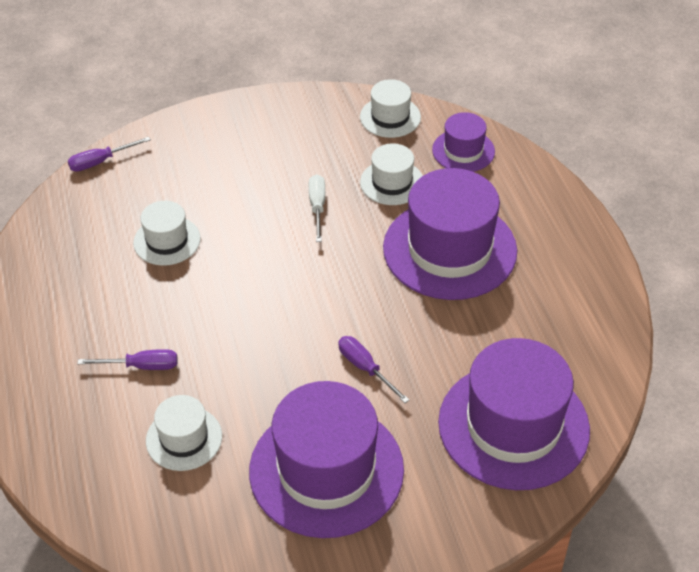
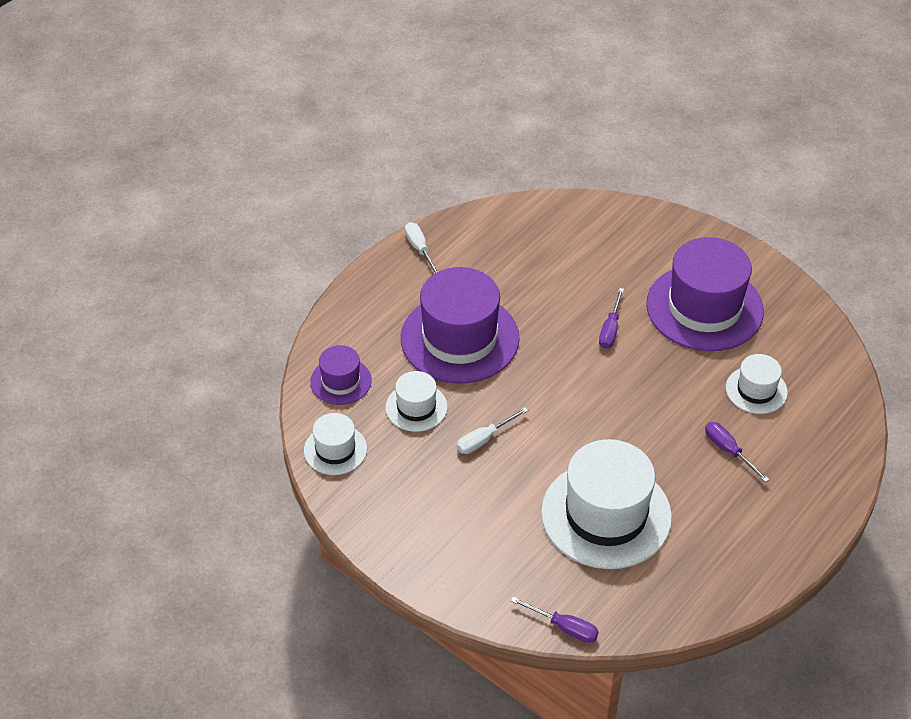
camera: 125 degrees left, 0 degrees up
(167, 241) = (606, 515): white hat -> white hat, size x1.98
(513, 426) = (585, 239): purple hat -> none
(598, 279) = (420, 249): none -> white screwdriver

